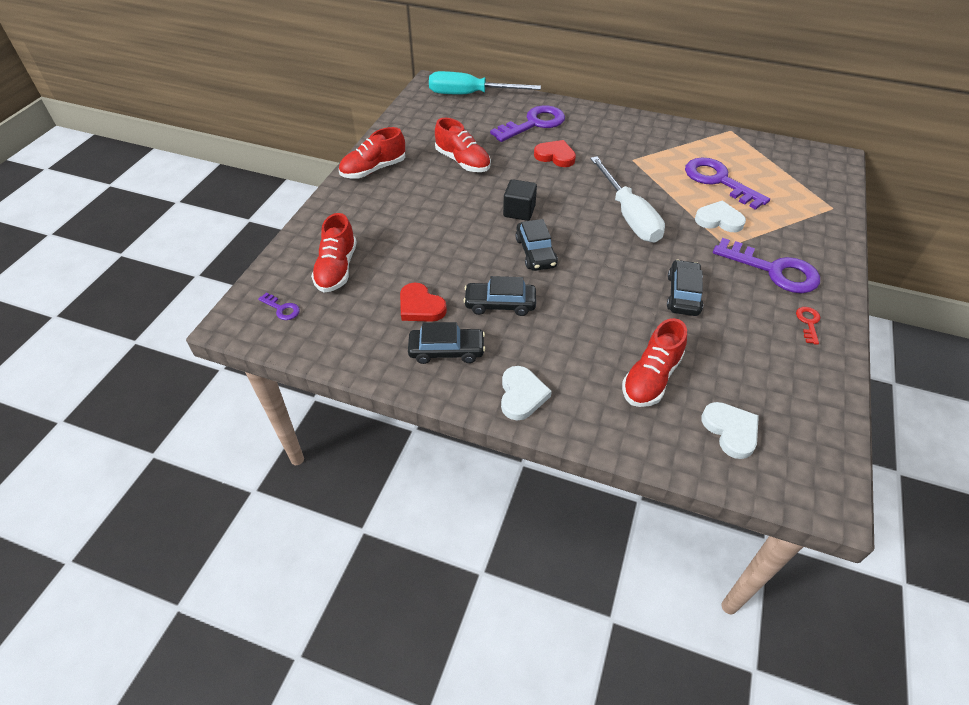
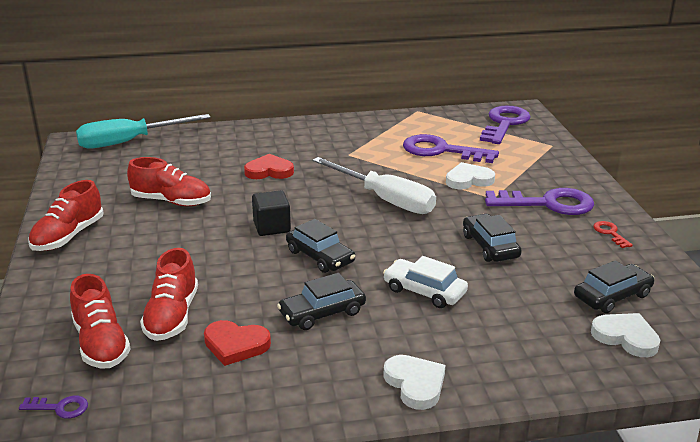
camera: 30 degrees left, 20 degrees down
(446, 351) = (301, 375): black car -> black car (612, 296)
(533, 124) = (222, 150): purple key -> purple key (504, 124)
(593, 316) = (424, 291): none -> white car
(651, 378) = (522, 322): red shoe -> red shoe (172, 316)

